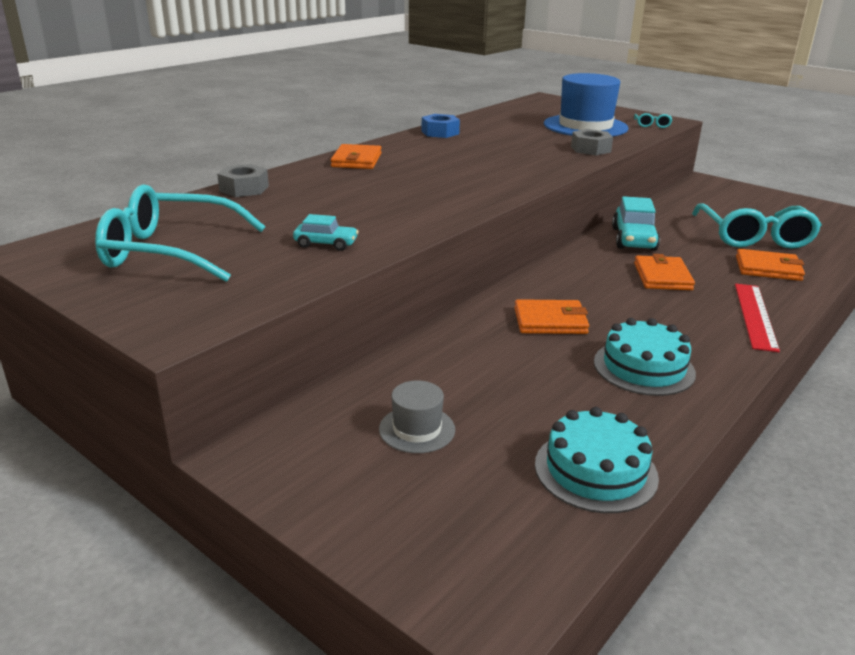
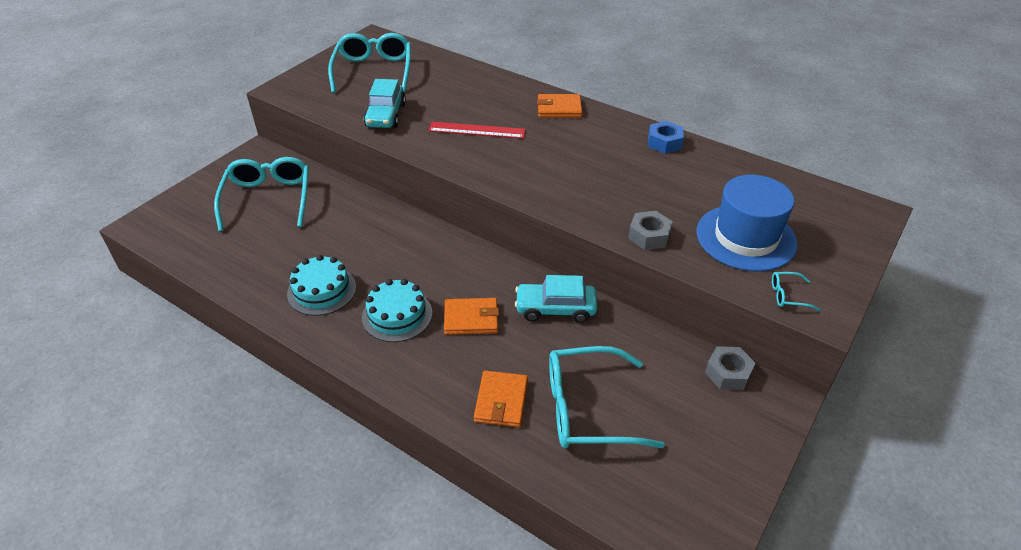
camera: 85 degrees right, 15 degrees up
(244, 189) = (480, 75): grey nut -> grey nut (728, 373)
(326, 244) = (386, 115): turquoise car -> turquoise car, size x1.75
(417, 429) = (268, 199): grey hat -> turquoise glasses
(550, 321) = (387, 249): orange wallet -> none
(595, 470) = (220, 260): turquoise cake -> turquoise cake (397, 315)
(755, 315) = (399, 368): red ruler -> red ruler (477, 130)

